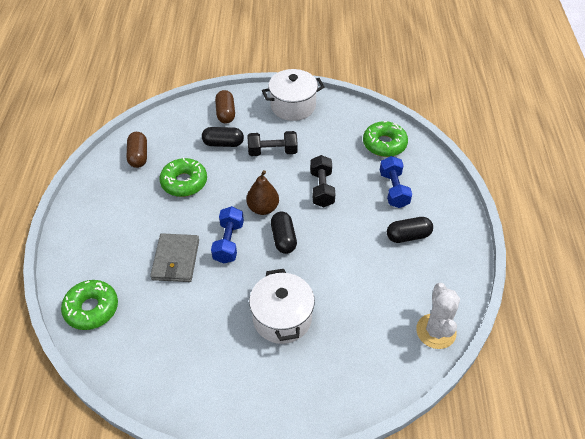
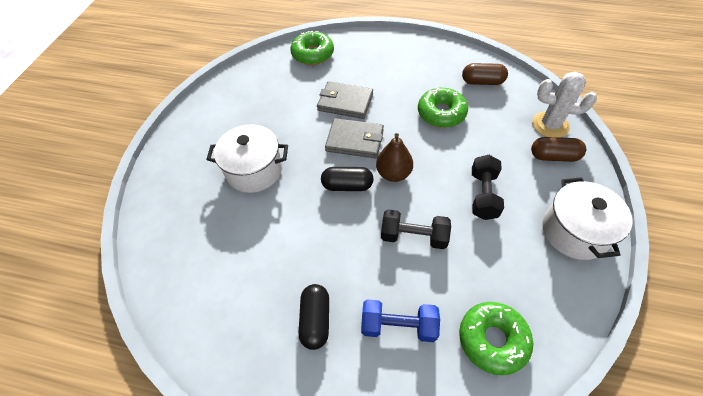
camera: 105 degrees right, 5 degrees up
(223, 143) = (499, 149): black capsule -> none
(228, 242) = (355, 140): blue dumbbell -> grey wallet
(436, 331) = (178, 308): white cactus -> white cactus (550, 125)

